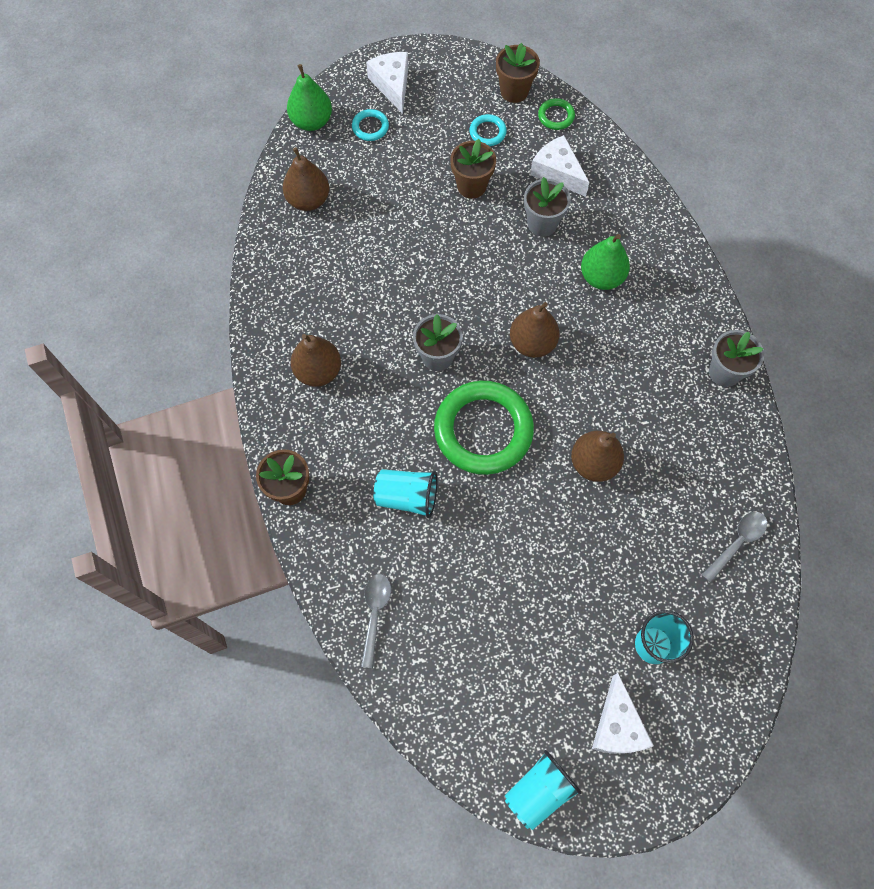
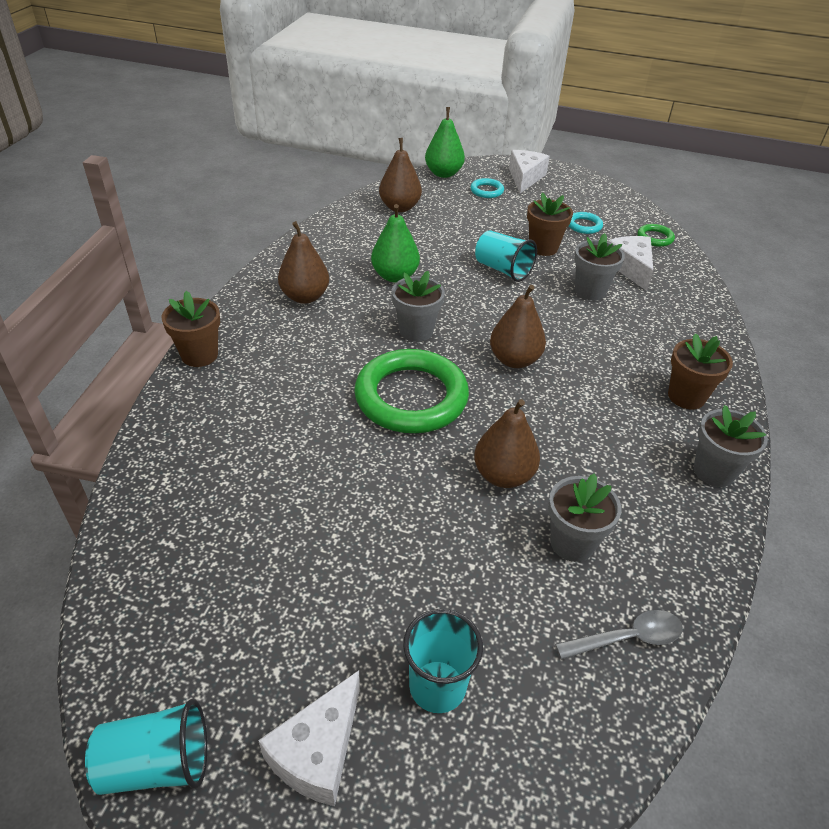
camera: 30 degrees right, 25 degrees down
(375, 614) = (170, 480): grey spoon -> none
(407, 497) = (292, 409): turquoise cup -> turquoise cup (502, 270)
(514, 91) = (627, 213): brown flower pot -> brown flower pot (686, 396)
(601, 277) = (622, 345): green pear -> green pear (395, 276)
(669, 492) = (572, 543): none -> grey flower pot

